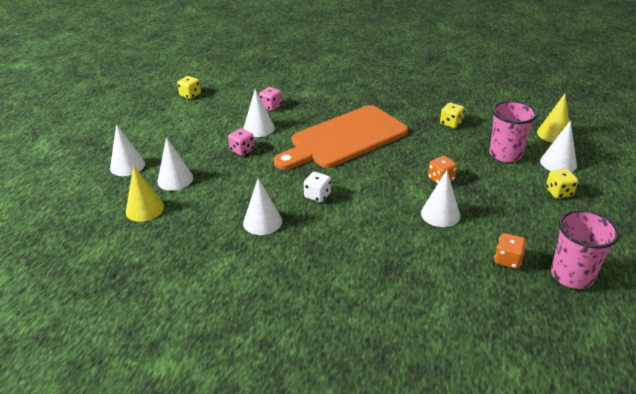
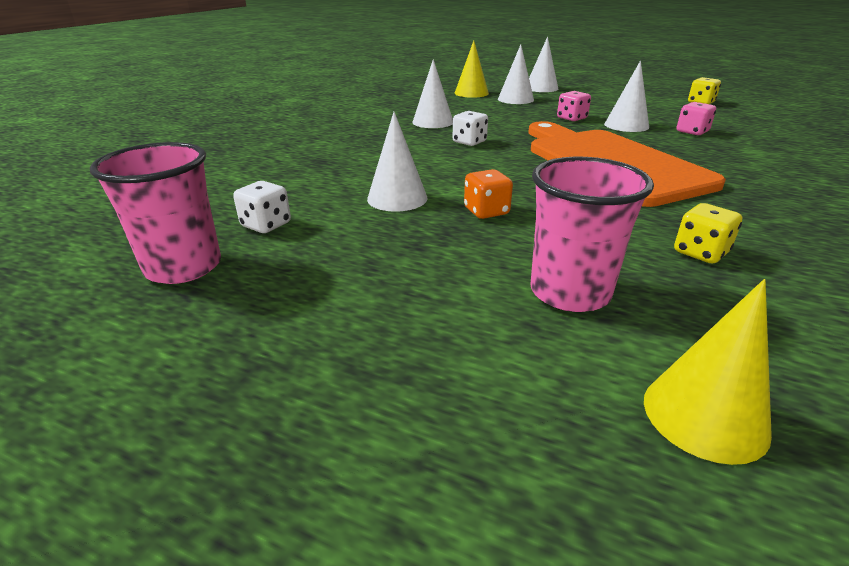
camera: 100 degrees right, 5 degrees down
(507, 260) = (266, 225): orange dice -> white dice
(558, 163) = (527, 366): white cone -> none
(559, 192) = (401, 325): yellow dice -> none

